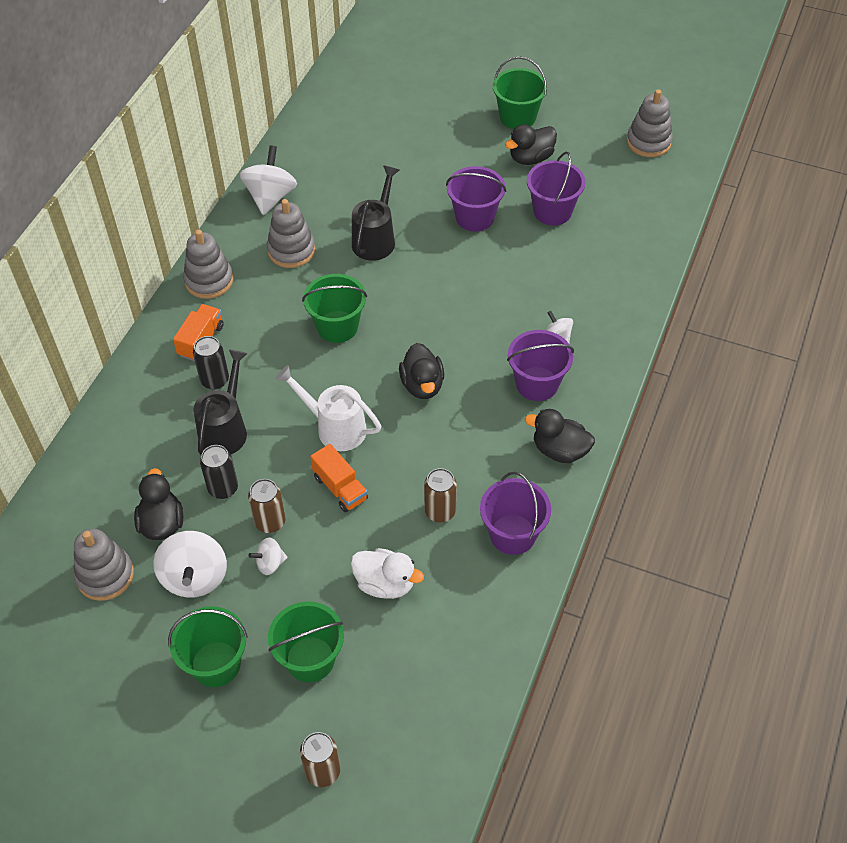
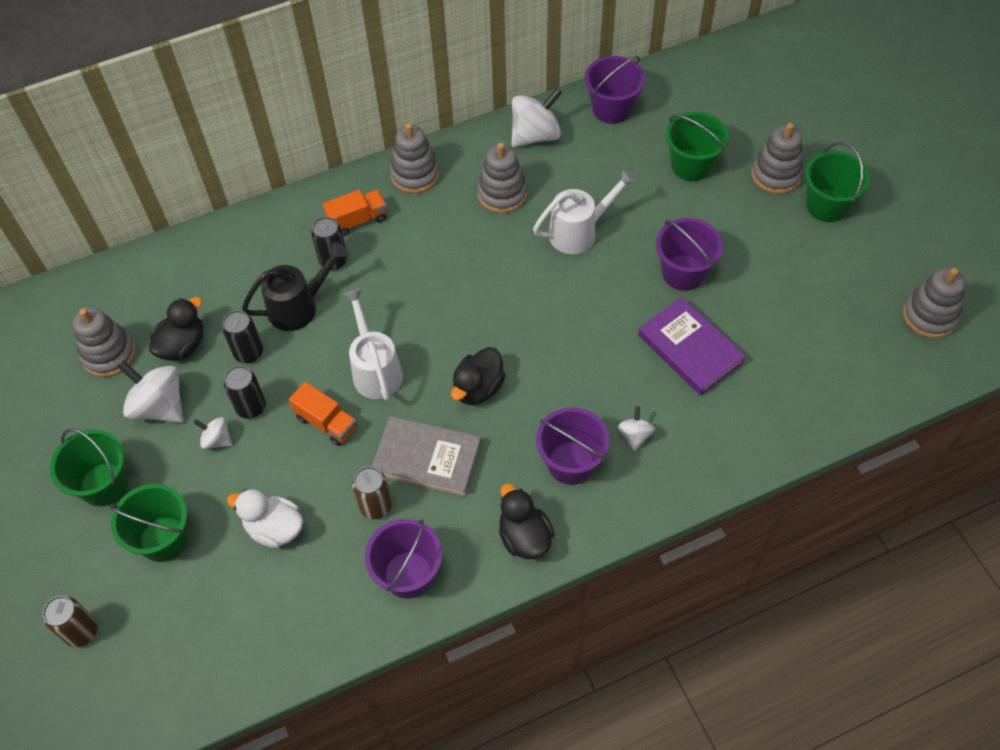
camera: 45 degrees right, 5 degrees up
(195, 577) = (159, 406): white spinning top -> white spinning top turned 90 degrees clockwise
(270, 522) = (251, 407): brown can -> black can
(337, 327) = (467, 286): green bucket -> green bucket (691, 165)
(340, 488) = (326, 422): orange truck -> orange truck turned 60 degrees counterclockwise
(376, 238) = (579, 232): black watering can -> white watering can
(385, 584) = (274, 528): white duck -> white duck turned 135 degrees clockwise
(440, 455) = (427, 459): none -> grey book
(465, 119) = (776, 175): none -> grey stacking toy
(531, 158) = (796, 253): black duck -> none
(532, 260) = (690, 349): none -> purple book
(552, 211) = (759, 317): purple bucket -> purple bucket (612, 109)

